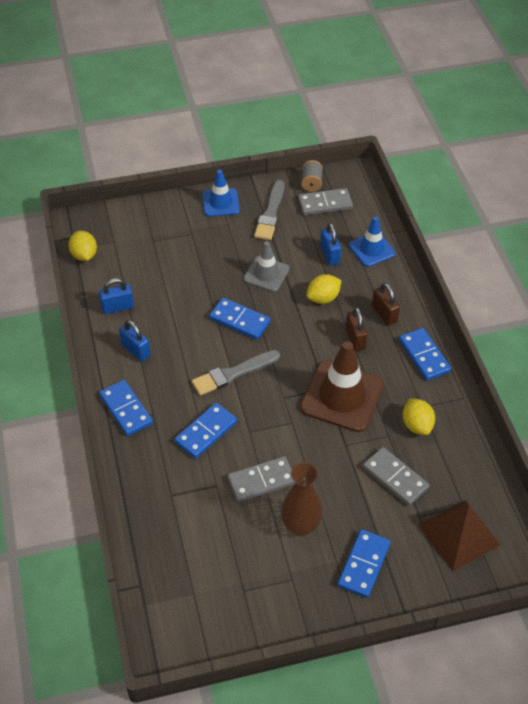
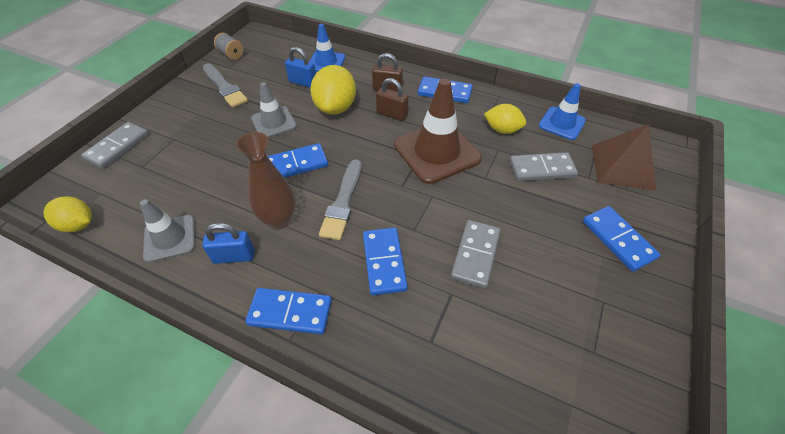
camera: 50 degrees left, 0 degrees up
(117, 307) = (170, 238): blue padlock -> grey traffic cone
(220, 203) = (173, 105): blue traffic cone -> blue traffic cone (561, 123)
(300, 526) = (547, 258): brown vase -> brown vase (279, 220)
(323, 298) = (336, 108): yellow lemon -> yellow lemon, size x1.58
(325, 204) = (258, 59): grey domino -> grey domino (118, 147)

